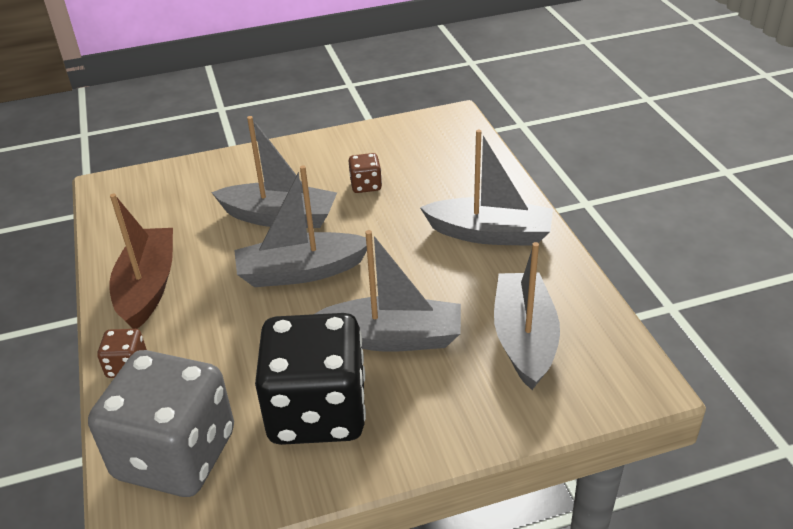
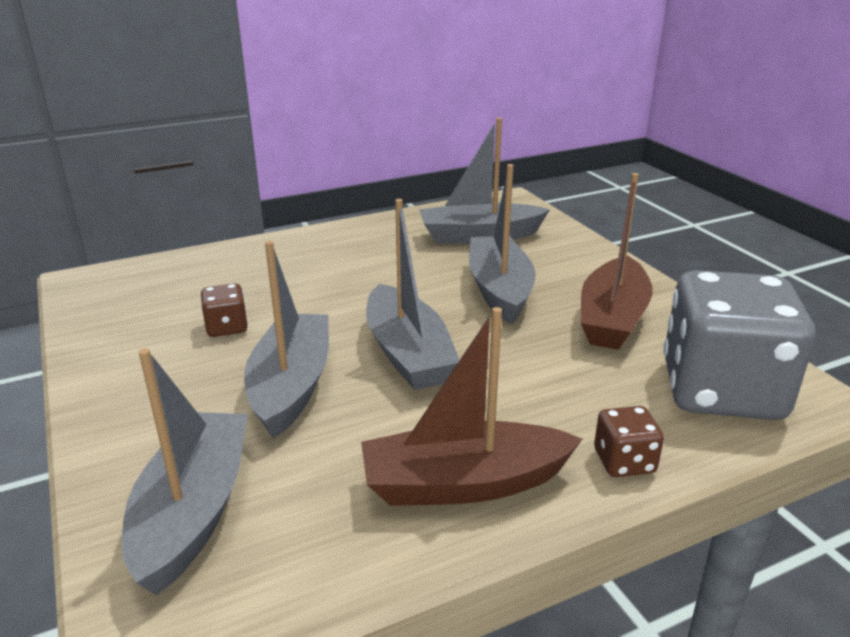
camera: 100 degrees left, 10 degrees down
(317, 411) = (612, 318): black dice -> brown boat
(489, 234) = (333, 253): grey boat -> grey boat (193, 511)

